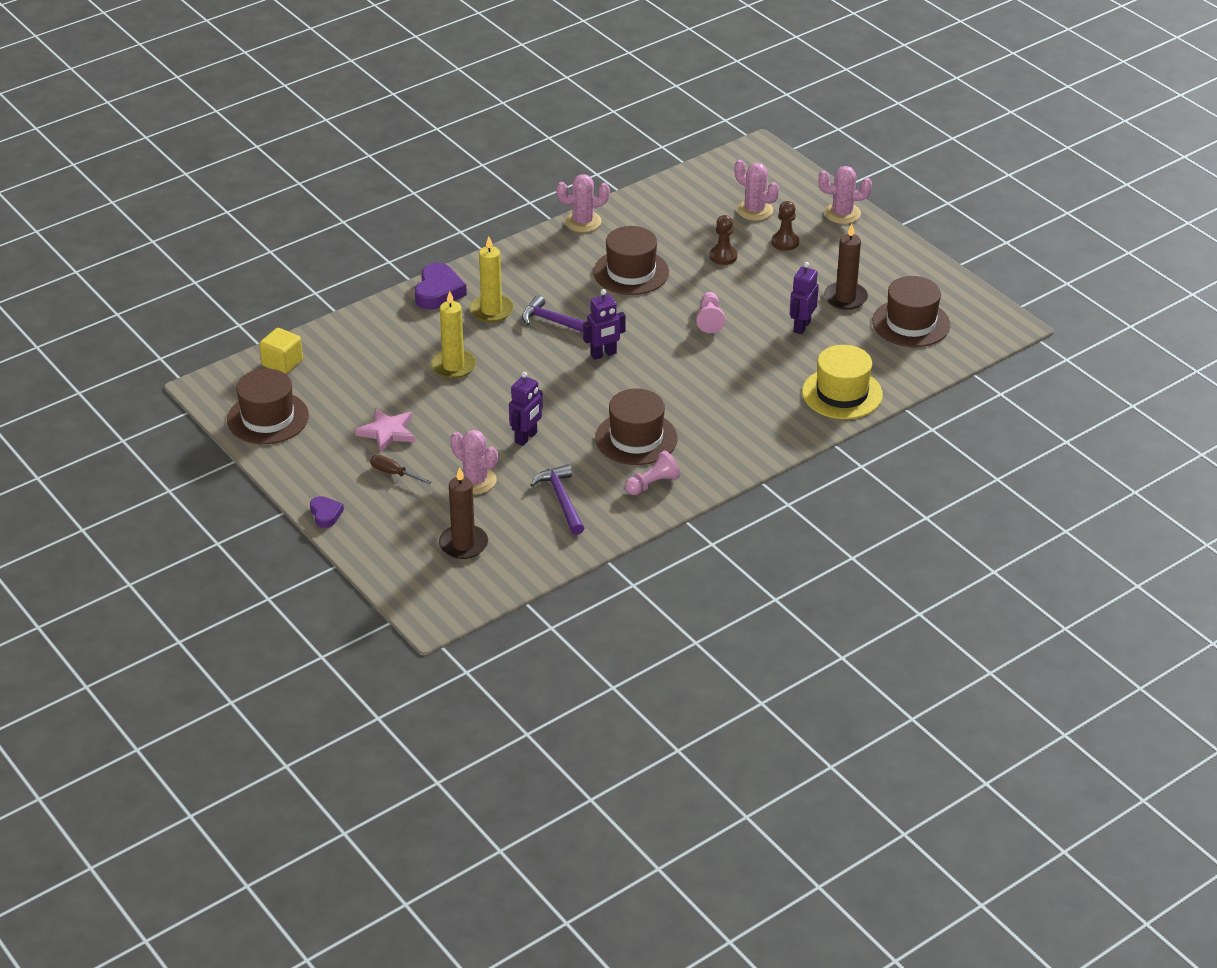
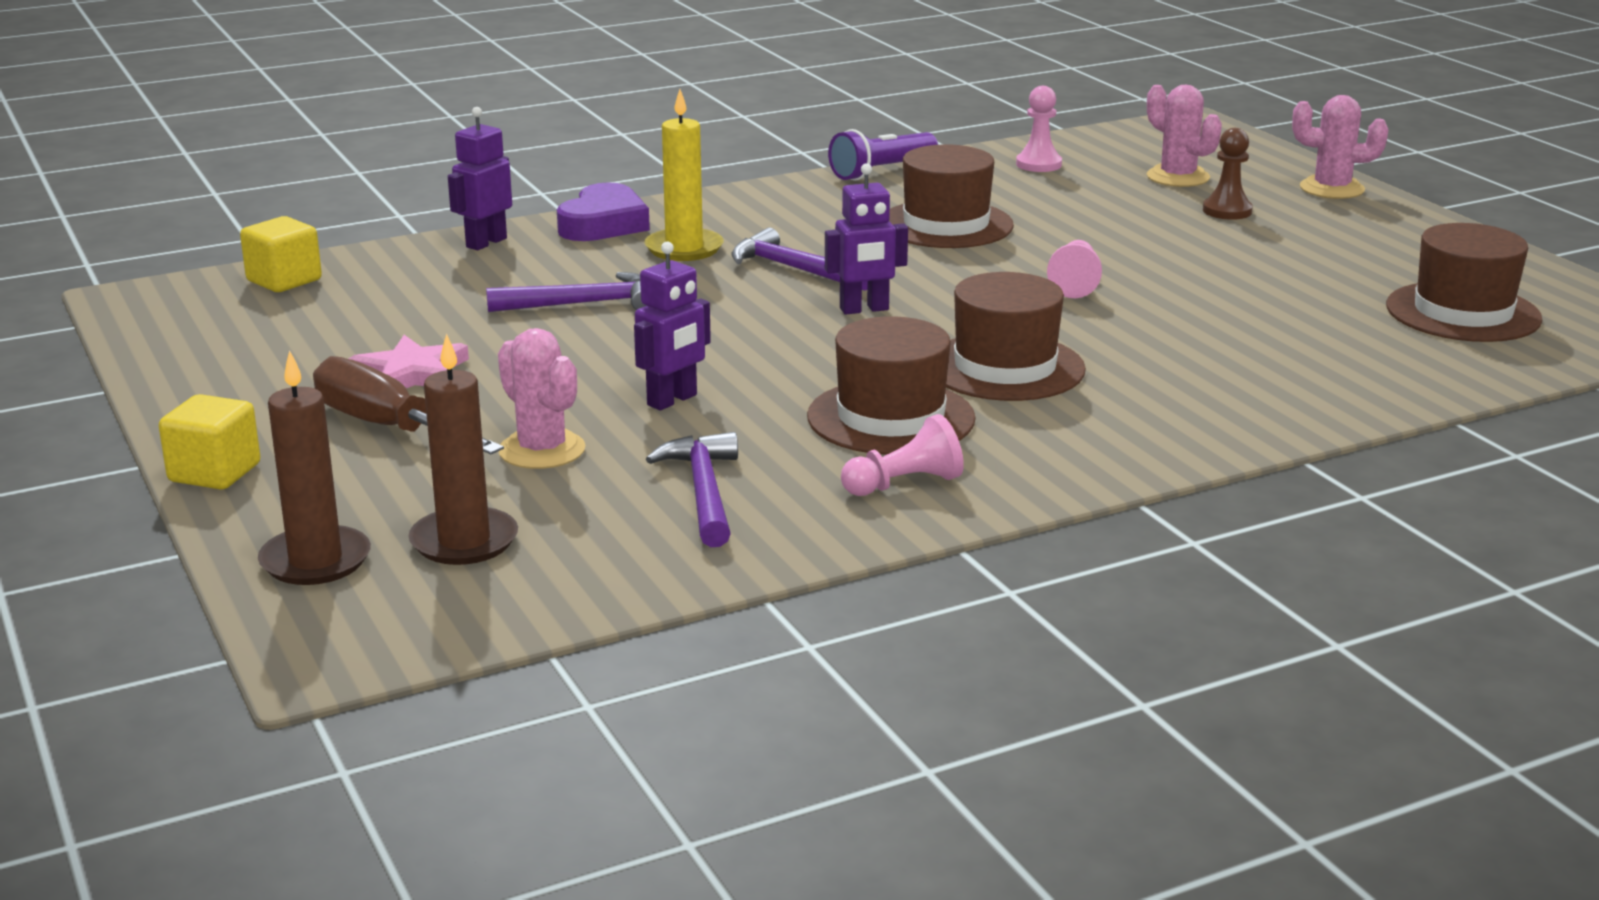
camera: 10 degrees right, 15 degrees down
(268, 418) = (207, 340): brown hat -> brown hat (1005, 367)
(325, 514) = (214, 473): purple heart -> yellow cube
(394, 473) = (387, 427): brown screwdriver -> brown screwdriver, size x1.86
(453, 366) = (582, 304): yellow candle -> purple hammer
(583, 222) = (881, 171): pink cactus -> purple flashlight
(673, 205) = (1038, 164): none -> pink pawn
(723, 256) = (1114, 218): brown pawn -> none
(801, 326) = (1248, 302): purple robot -> purple robot (486, 243)
(842, 393) = (1324, 389): yellow hat -> none
(845, 298) = (1335, 276): brown candle -> brown candle (315, 561)

